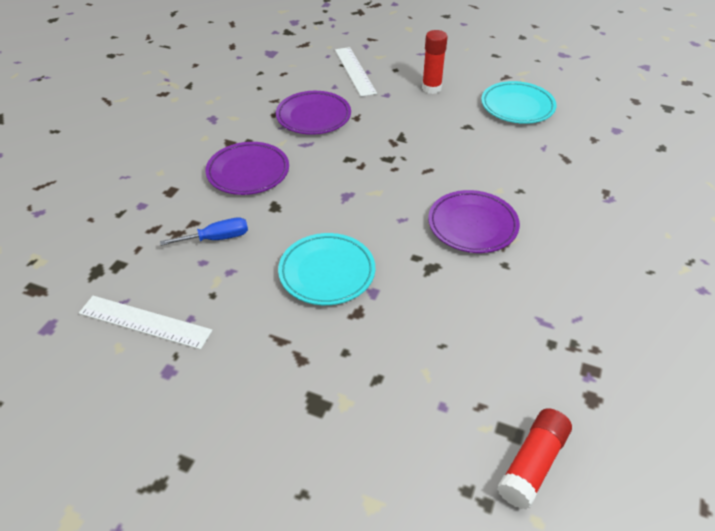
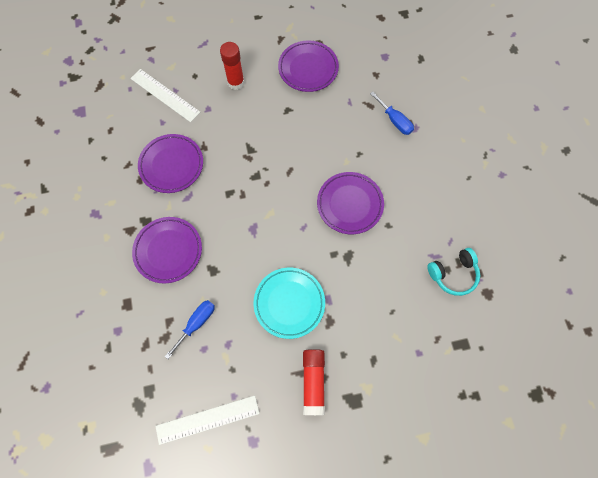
camera: 35 degrees left, 25 degrees up
(517, 107) = (308, 69): turquoise plate -> purple plate
(532, 464) = (483, 356): red glue stick -> red glue stick (313, 381)
(556, 352) = (453, 274): none -> turquoise headphones
(587, 182) = (394, 120): none -> blue screwdriver

